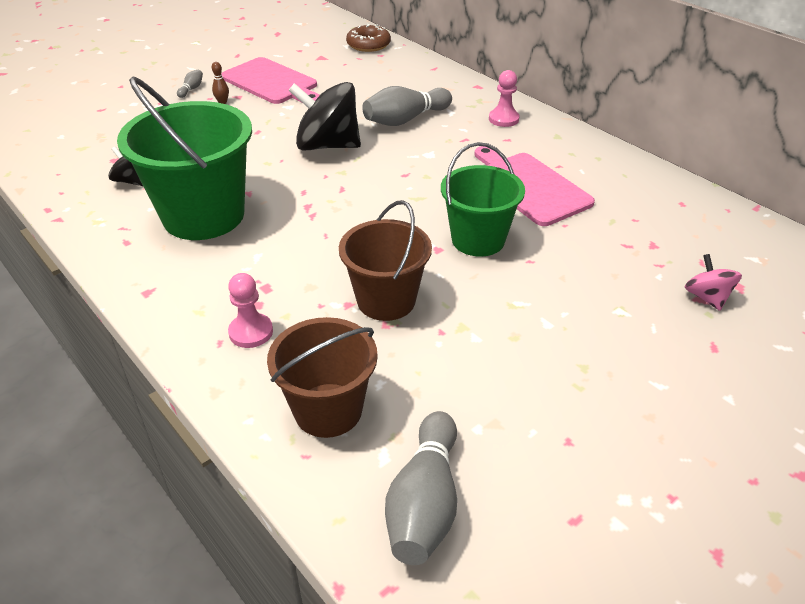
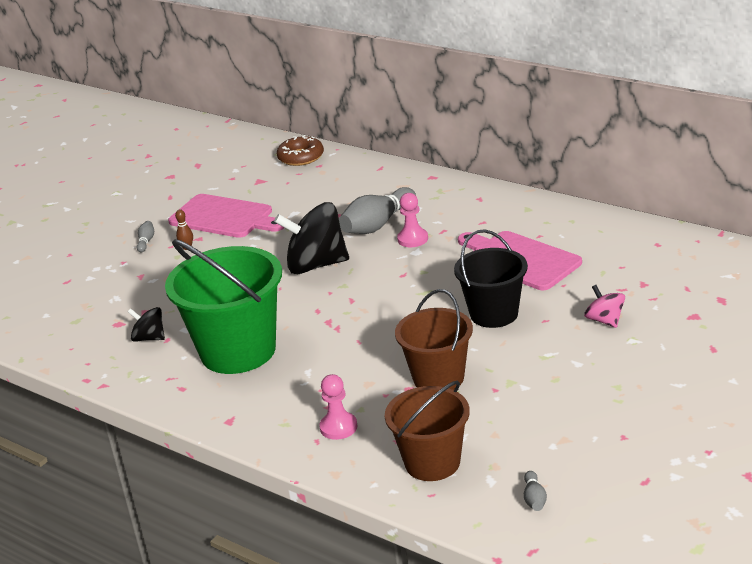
camera: 10 degrees left, 10 degrees down
(425, 503) = (534, 499): grey bowling pin -> grey bowling pin, size x0.44
(478, 240) = (494, 314): green bucket -> black bucket
(503, 119) = (471, 204): pink pawn -> pink pawn (412, 239)
(707, 297) = (698, 314): pink spinning top -> pink spinning top (605, 320)

